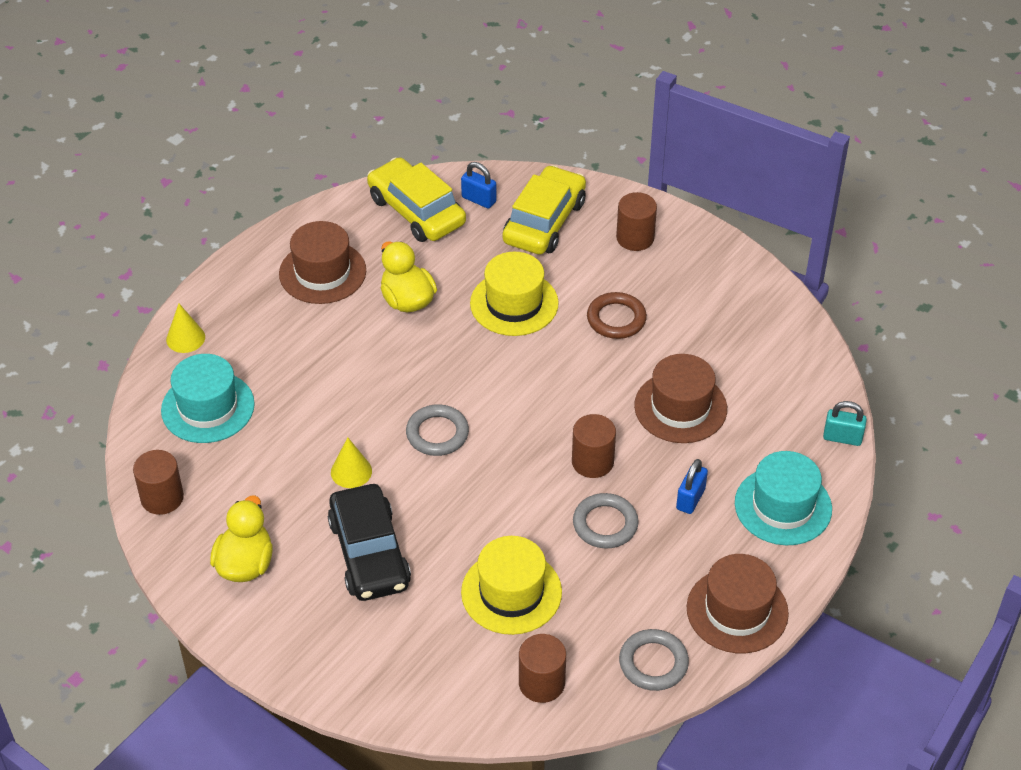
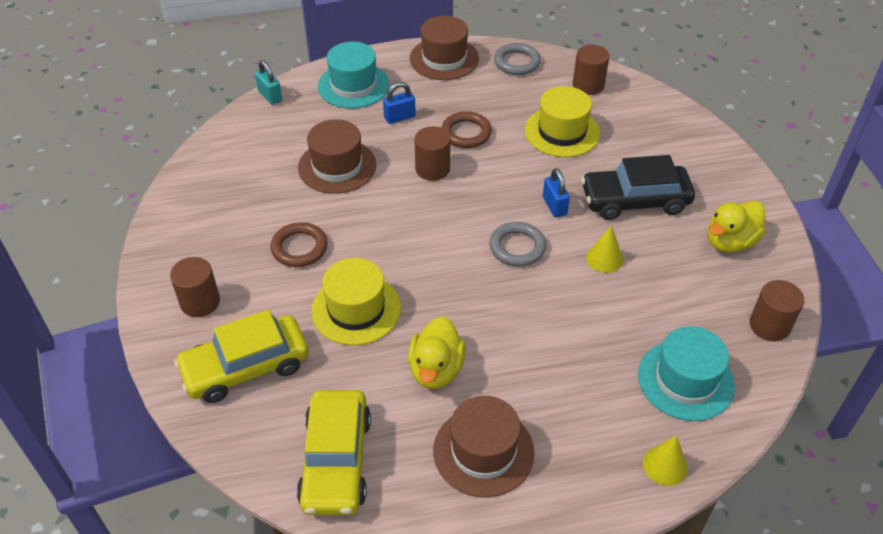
camera: 140 degrees left, 0 degrees up
(369, 553) = (635, 200): black car -> black car turned 120 degrees counterclockwise
(479, 199) = (270, 432): blue padlock -> blue padlock (554, 206)
(605, 524) = (466, 133): grey ring -> brown ring

